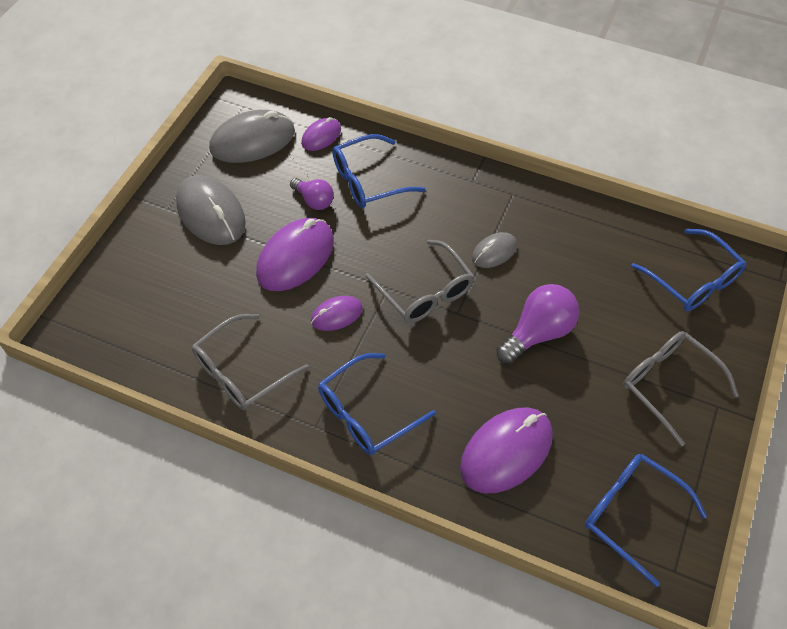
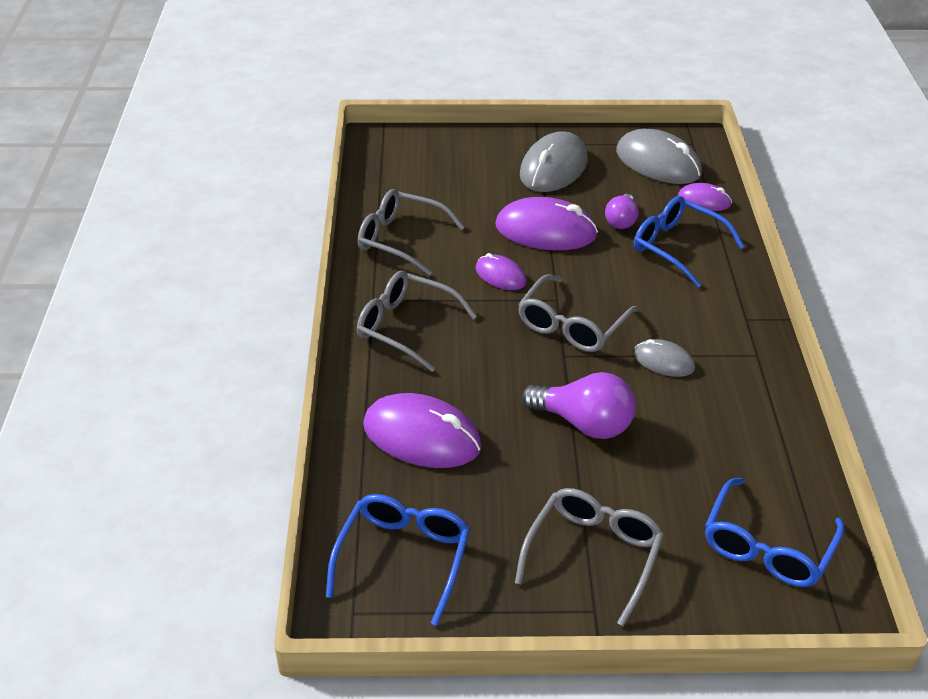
camera: 65 degrees right, 15 degrees down
(366, 413) = (406, 327): blue glasses -> grey glasses

